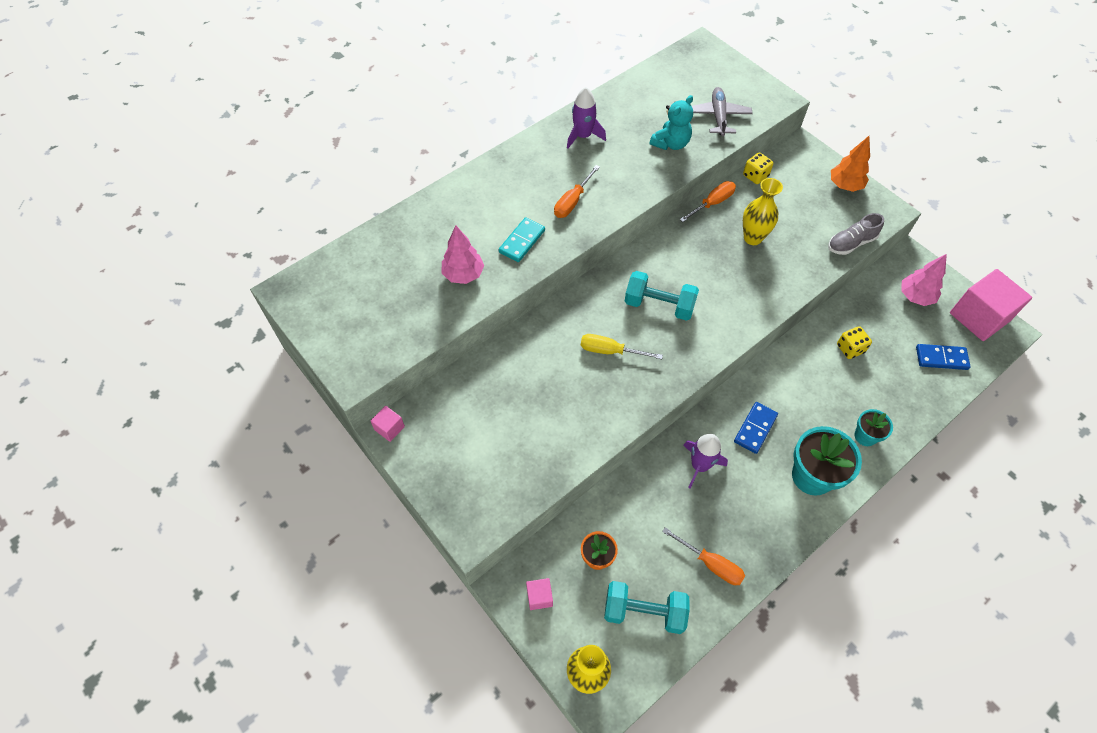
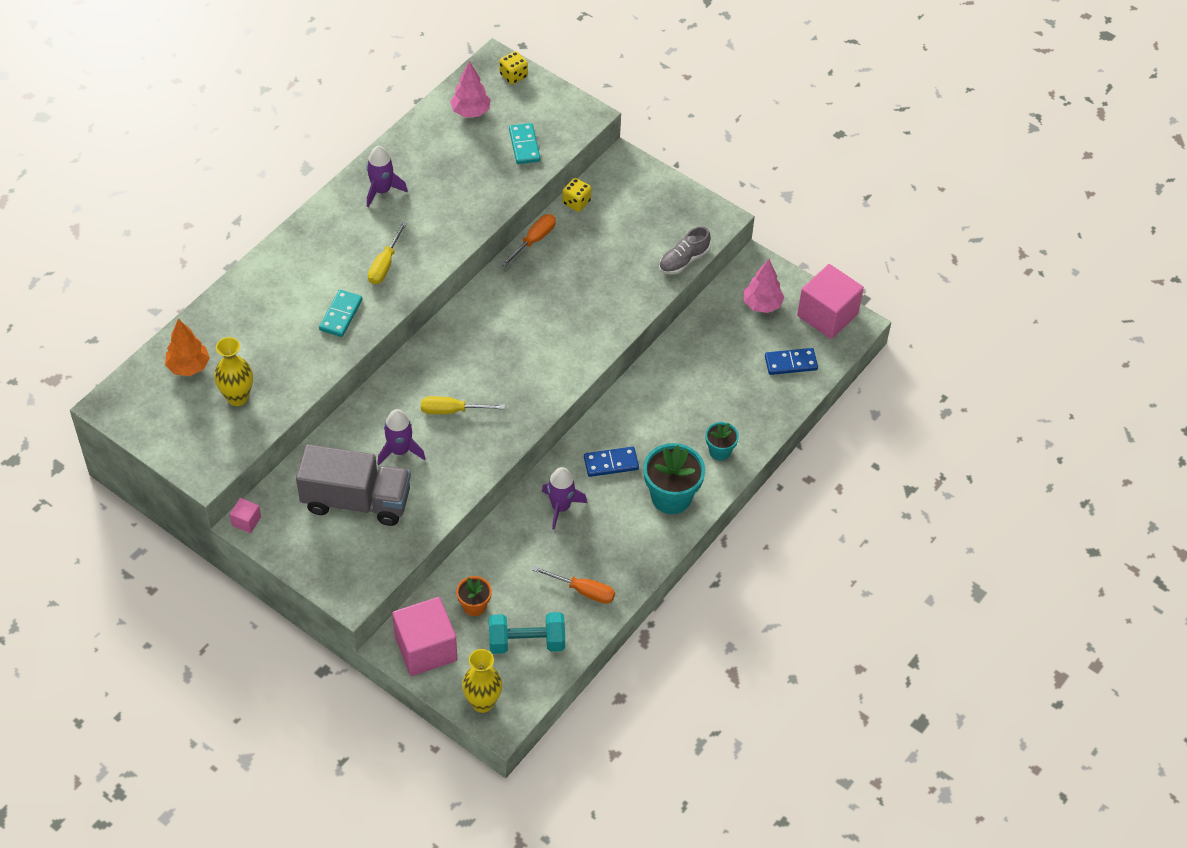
camera: 15 degrees left, 5 degrees down
(463, 274) = (288, 358): pink tree -> pink tree (470, 111)
(500, 427) = (356, 501): none -> grey truck
(539, 597) = (426, 648): pink cube -> pink cube, size x2.24
(552, 383) = (400, 451): none -> purple rocket
(572, 201) = (385, 265): orange screwdriver -> yellow screwdriver
(659, 305) = (494, 357): turquoise dumbbell -> none
(671, 143) = (478, 184): turquoise teddy bear -> none
(718, 116) = (524, 145): grey plane -> turquoise domino
(752, 238) = (581, 271): yellow vase -> yellow vase (237, 397)
(755, 428) = (611, 463): blue domino -> blue domino turned 60 degrees clockwise
(845, 185) = (672, 198): orange tree -> orange tree (188, 366)
(850, 348) = (698, 369): yellow dice -> yellow dice (513, 76)

